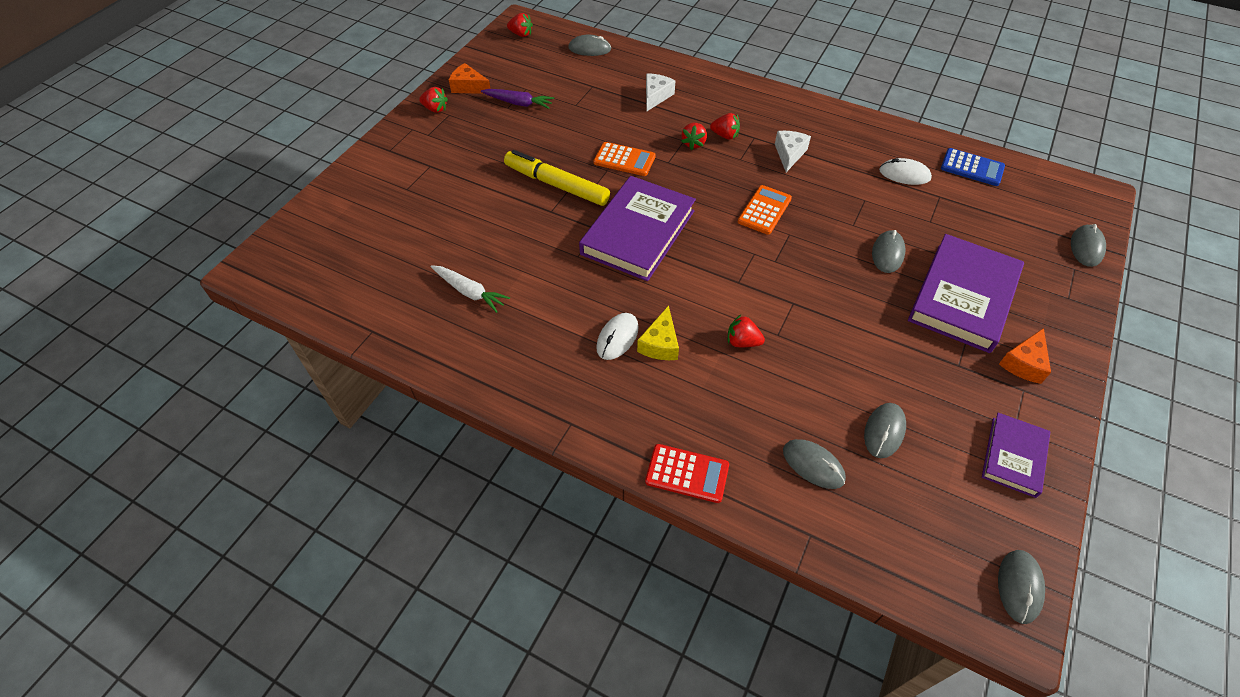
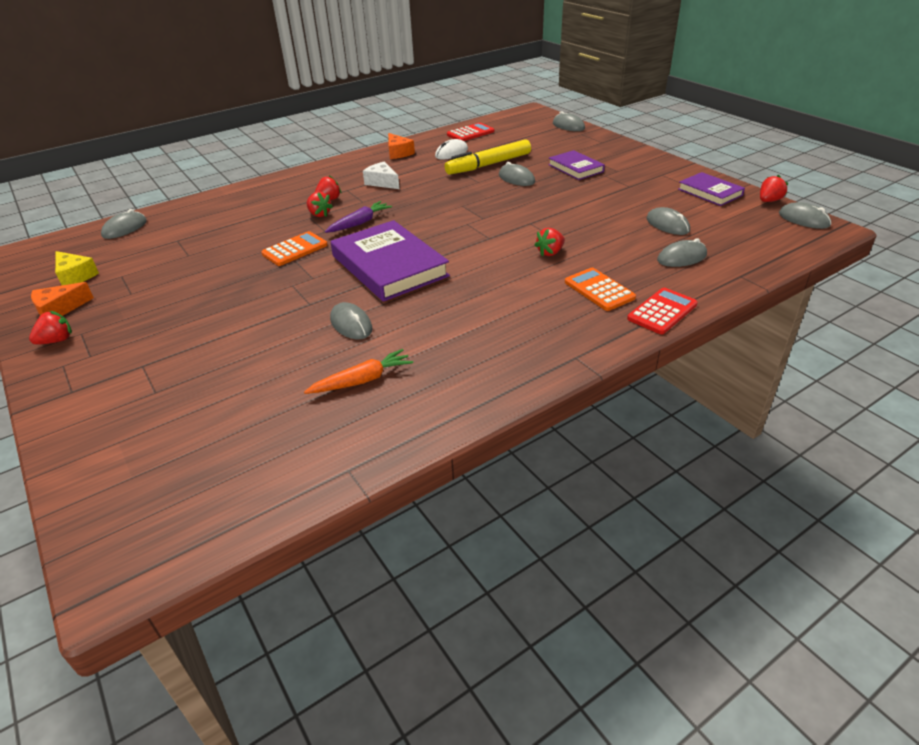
camera: 60 degrees left, 15 degrees down
(469, 292) = (362, 380): white carrot -> orange carrot
(518, 103) = (135, 285): purple carrot -> purple carrot (359, 223)
(521, 34) = (36, 258): red strawberry -> red strawberry (769, 201)
(537, 250) = (351, 324): none -> grey mouse
(556, 185) = (279, 292): yellow marker -> yellow marker (488, 165)
(617, 338) = (498, 307): white mouse -> none
(656, 96) = (239, 215): white cheese -> none
(660, 344) = (522, 288): yellow cheese -> yellow cheese (75, 276)
(764, 210) = (428, 207): orange calculator -> orange calculator (599, 290)
(963, 297) = (575, 168): purple book -> purple book, size x0.55
(972, 168) = (470, 133): blue calculator -> red calculator
(1024, 363) = (642, 168): orange cheese -> orange cheese (398, 153)

